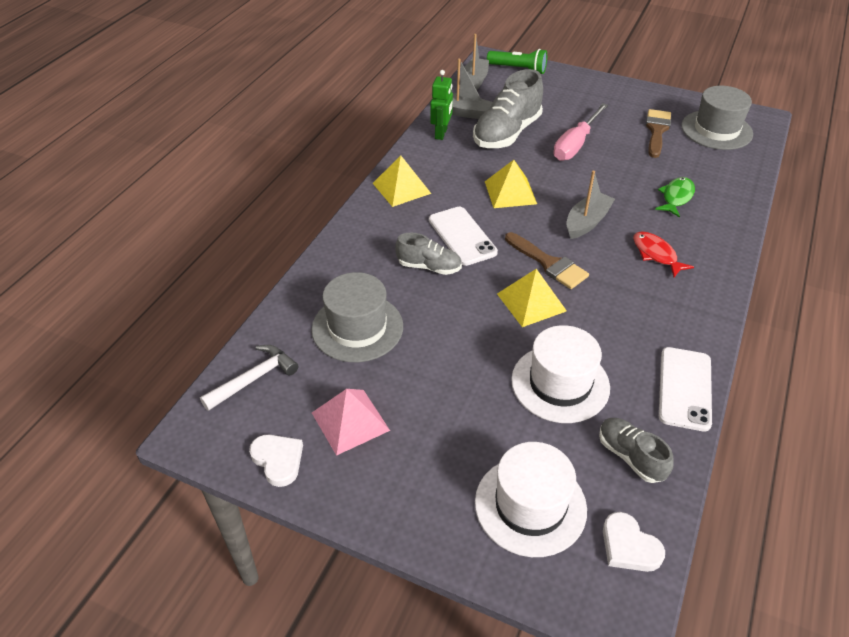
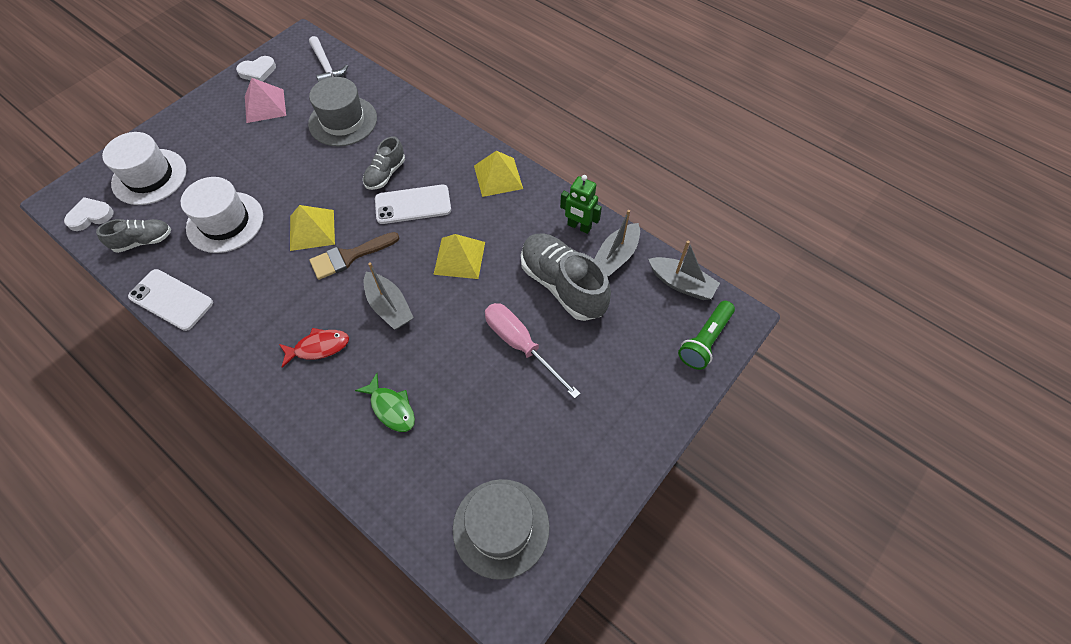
camera: 105 degrees right, 15 degrees up
(656, 131) = (521, 448): brown brush -> none

